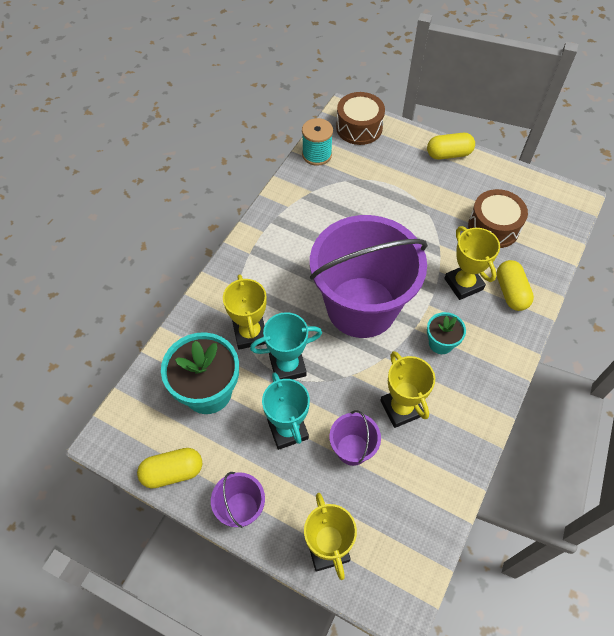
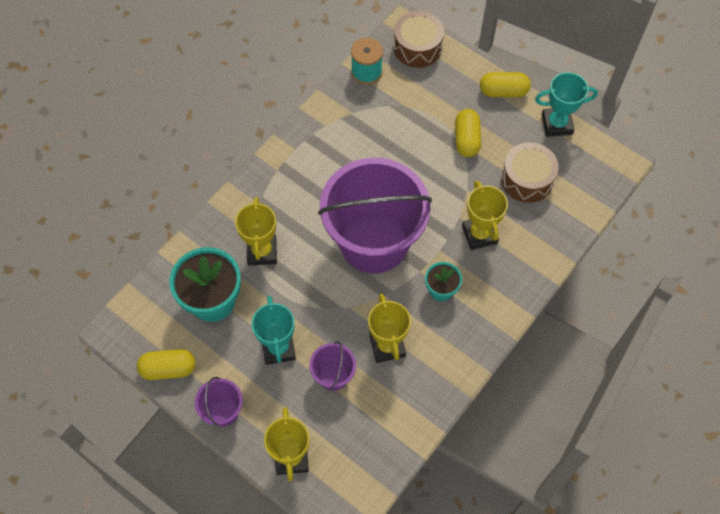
camera: 10 degrees right, 5 degrees up
(287, 366) = (290, 289): turquoise trophy -> turquoise trophy (556, 124)
(511, 292) = (524, 250): yellow capsule -> yellow capsule (466, 139)

